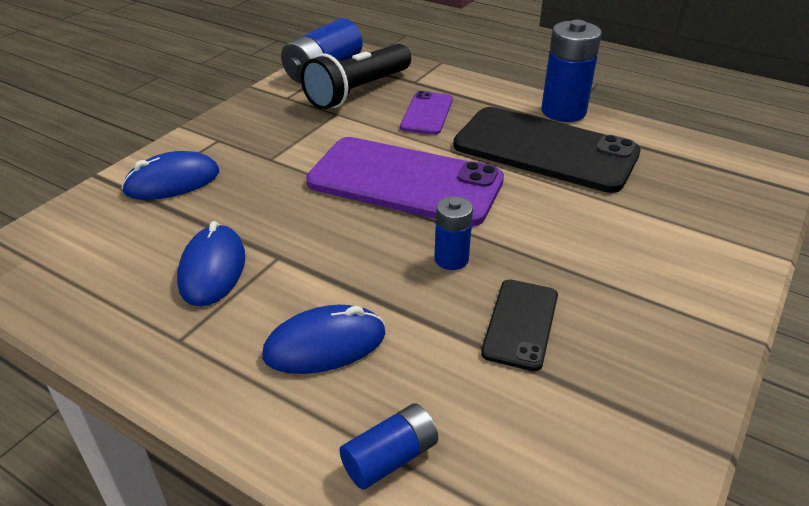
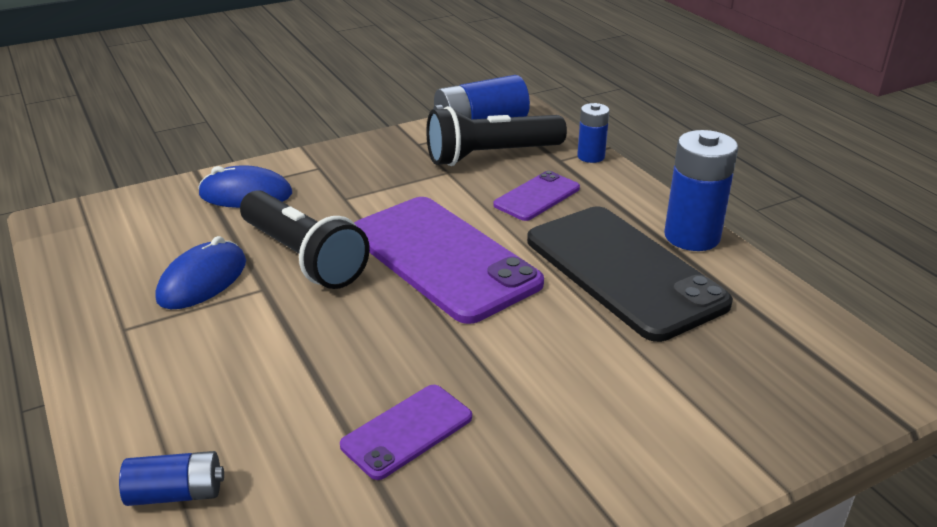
camera: 30 degrees right, 5 degrees down
(286, 219) = (303, 257): none -> black flashlight
(325, 344) = (223, 378): blue mouse -> none
(451, 259) = (408, 346): blue battery -> blue battery (591, 156)
(520, 324) = (407, 431): black phone -> purple phone

